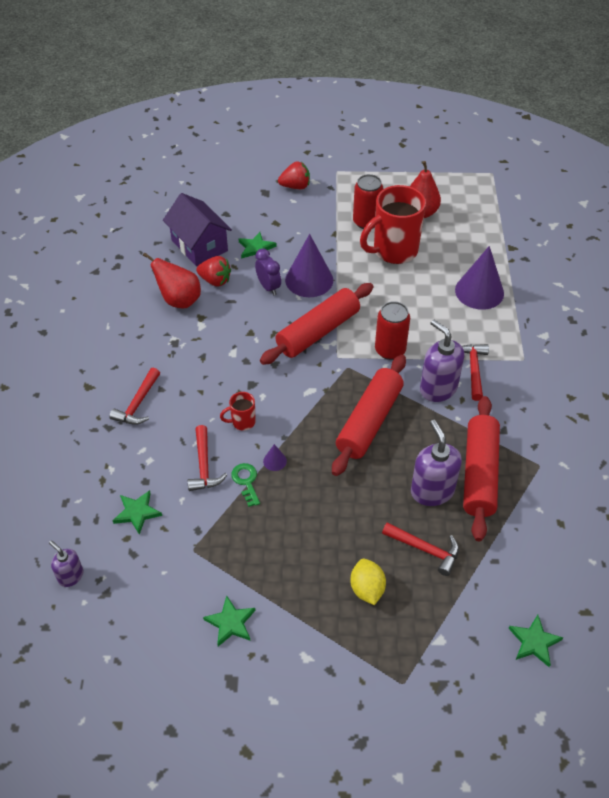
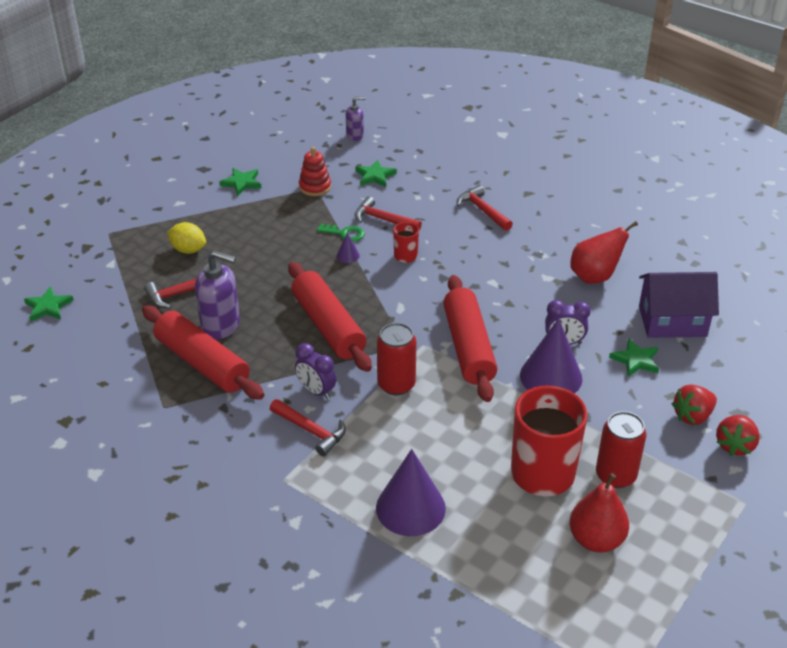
camera: 125 degrees right, 10 degrees down
(191, 551) = (315, 187): none -> red stacking toy
(215, 280) = (605, 310): red strawberry -> red strawberry (692, 416)
(438, 388) = (316, 391): purple soap dispenser -> purple clock

